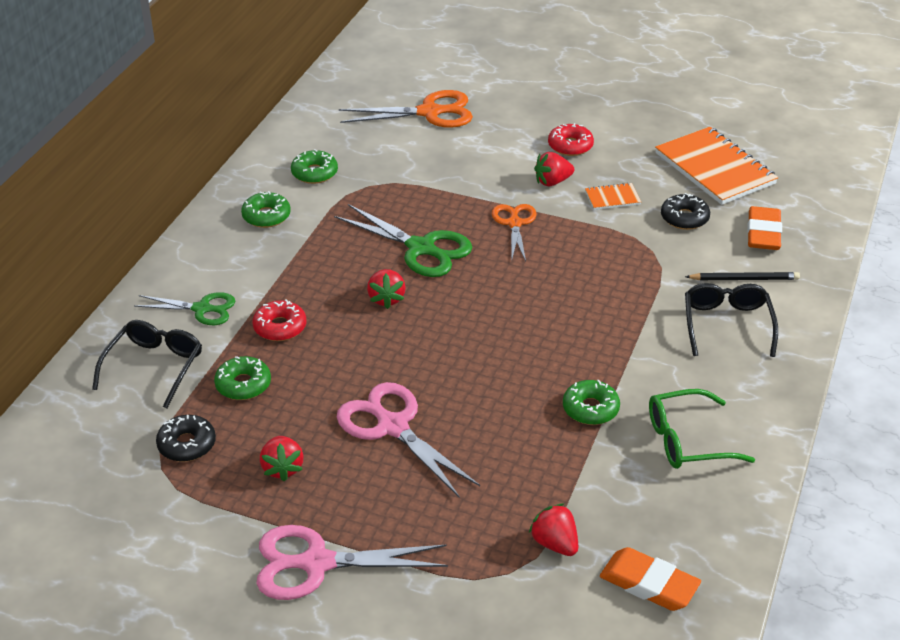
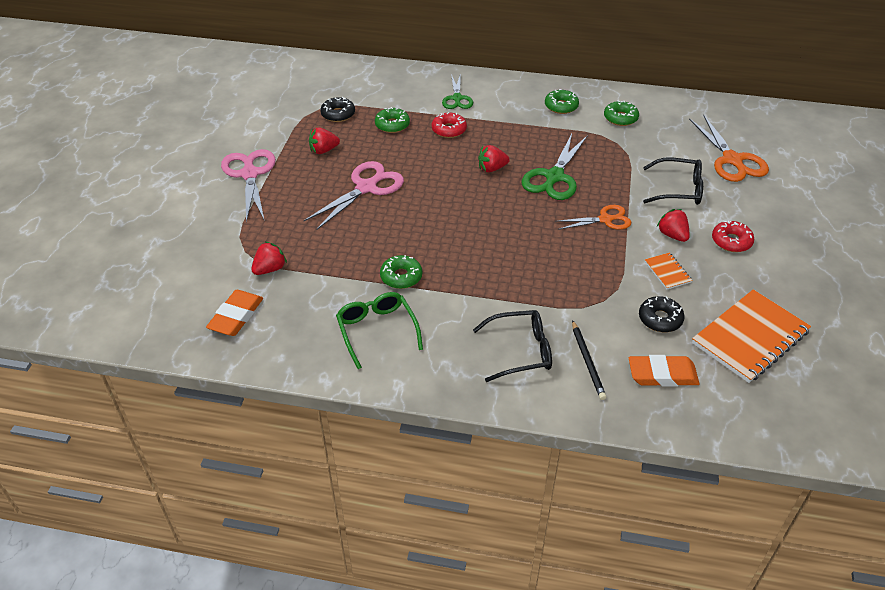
camera: 80 degrees right, 5 degrees up
(154, 367) = (400, 91): black glasses -> black glasses (678, 189)

